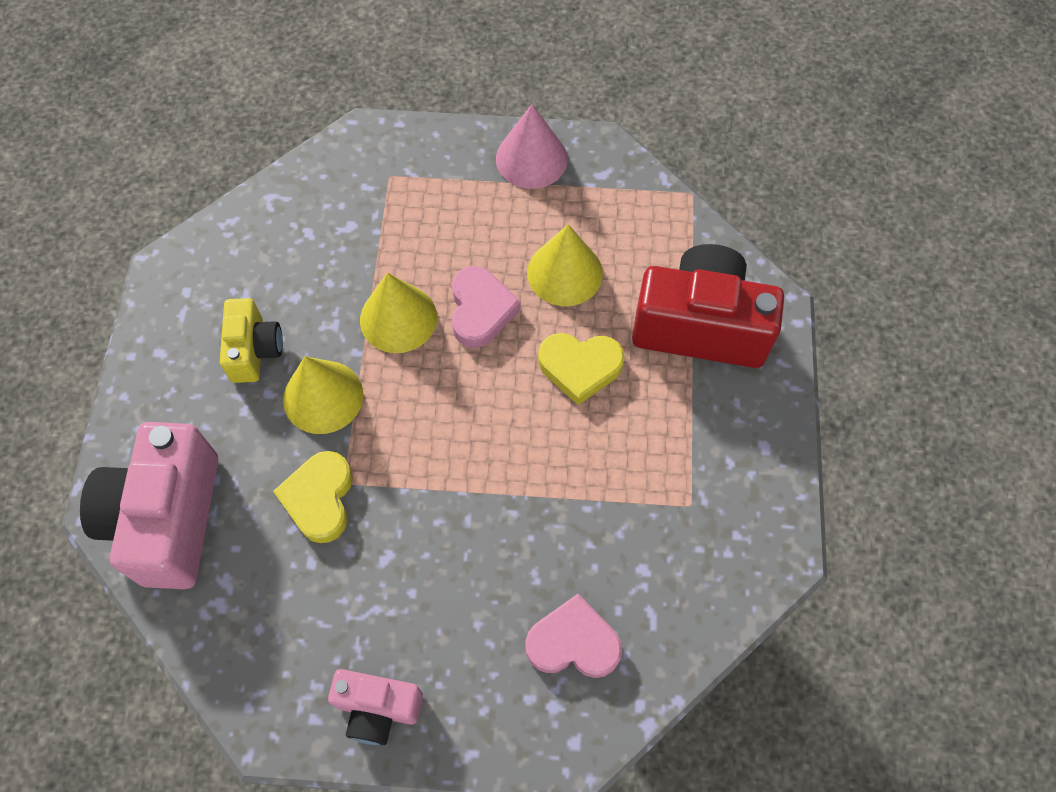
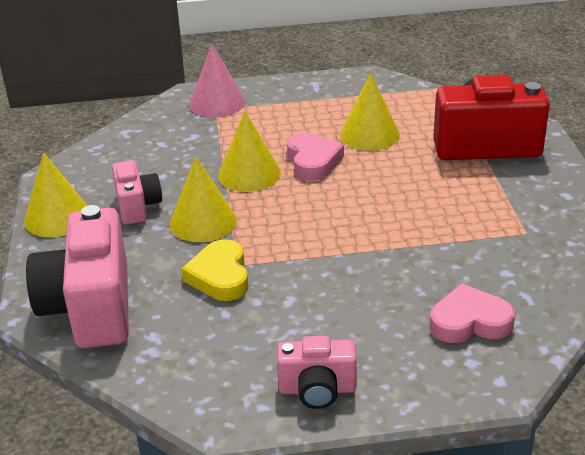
camera: 10 degrees left, 30 degrees down
(160, 349) = (57, 217): none -> yellow cone
(254, 350) = (137, 206): yellow camera -> pink camera
(531, 158) = (320, 87): pink cone -> pink cone (217, 103)
(580, 367) = (403, 177): yellow heart -> none

